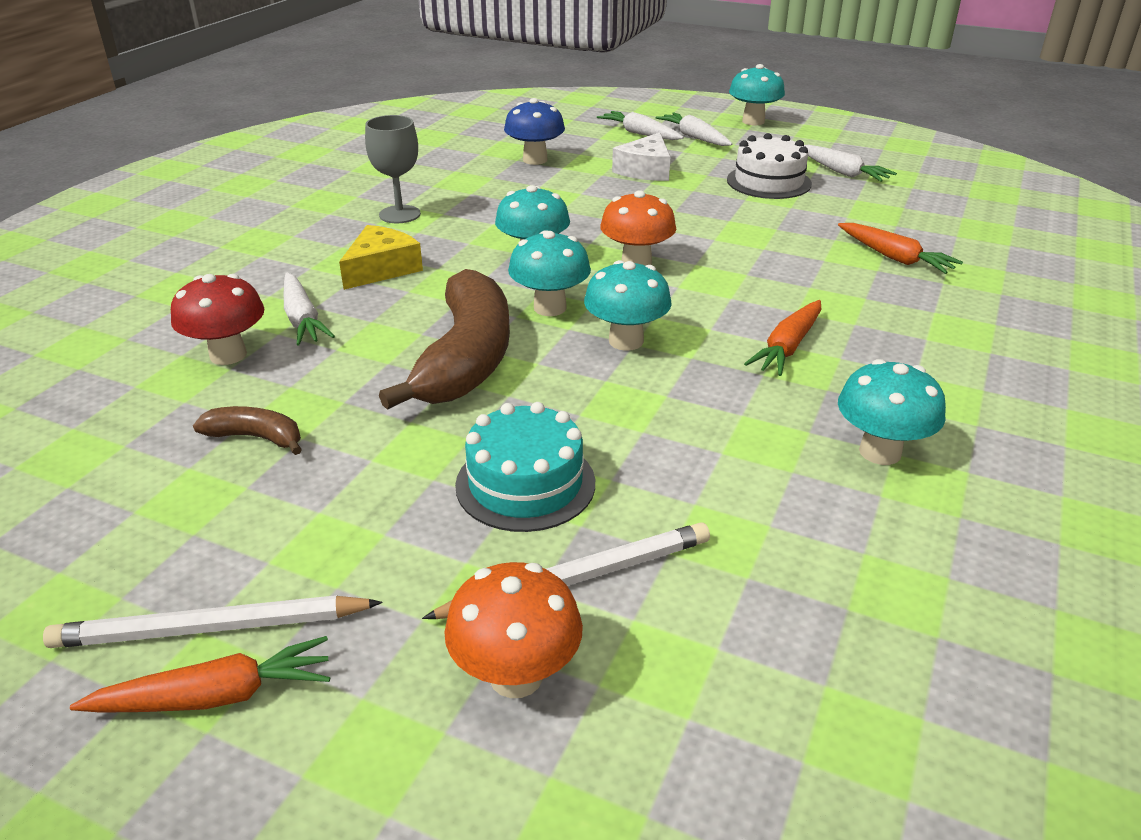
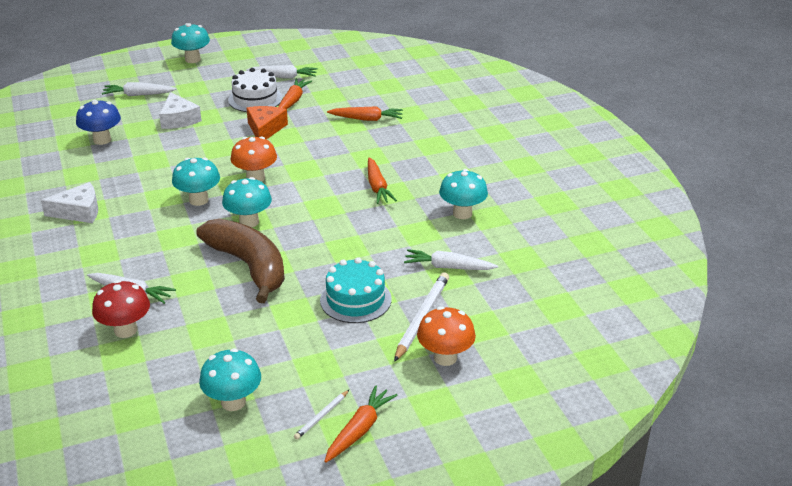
camera: 45 degrees left, 0 degrees up
(212, 628) = (322, 416): white pencil -> white pencil, size x0.52
(256, 437) = (212, 352): brown banana -> none
(381, 269) = (126, 246): yellow cheese -> none
(400, 214) = (79, 212): grey goblet -> white cheese
(626, 341) = (307, 219): turquoise mushroom -> turquoise mushroom (233, 402)
(694, 137) = (174, 85): white carrot -> white carrot (448, 267)
(733, 216) = (265, 129): none -> orange cheese
(814, 200) = (292, 101): none -> orange carrot

